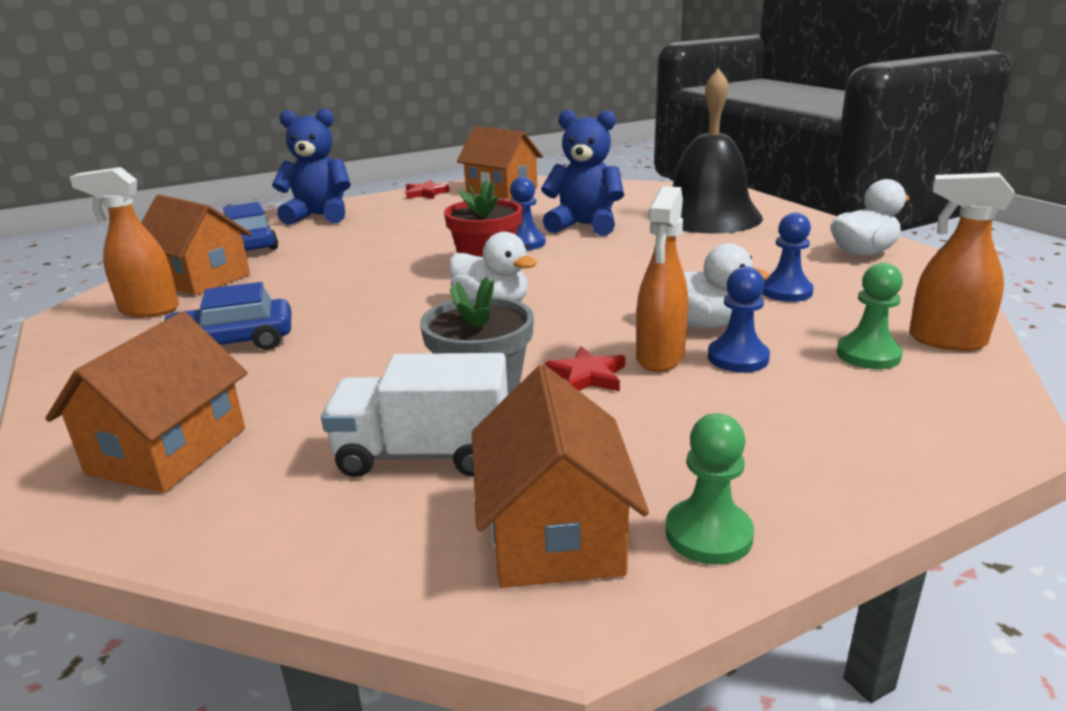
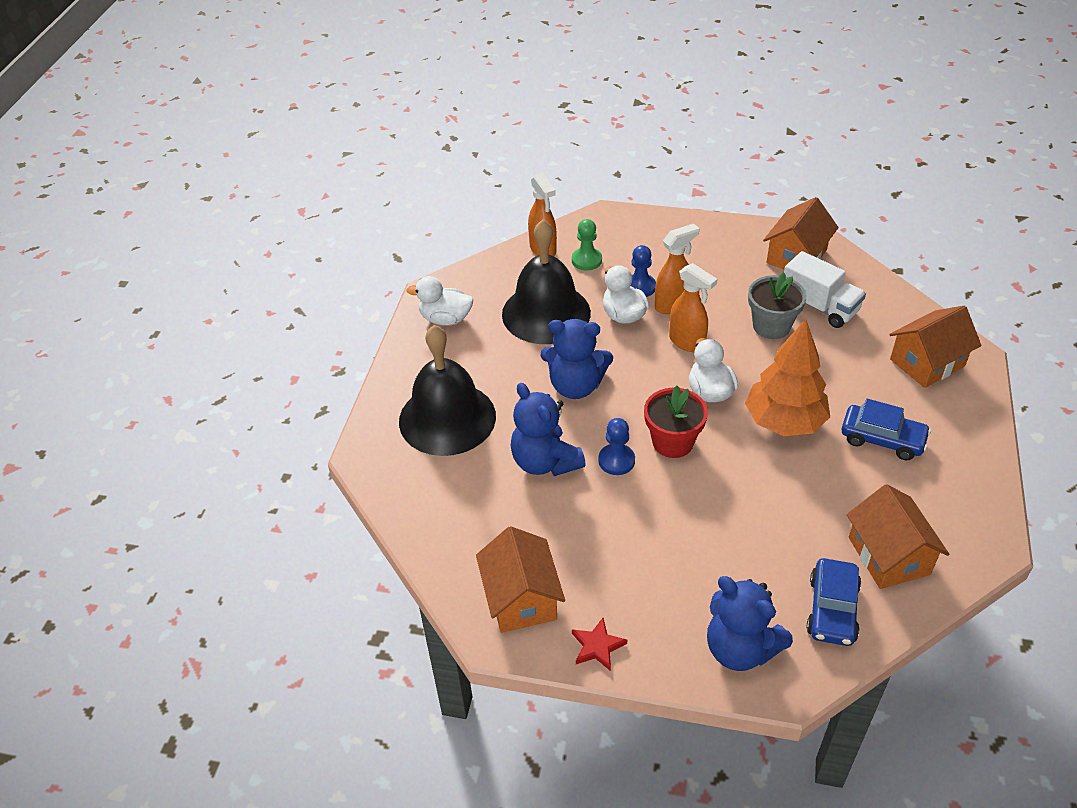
camera: 140 degrees left, 20 degrees up
(148, 310) = (934, 519): orange spray bottle -> orange spray bottle (687, 342)
(375, 315) = (784, 422): none -> orange tree
(587, 376) = (716, 312): red star -> none
(640, 262) = (575, 386): none -> blue teddy bear
(708, 534) = (750, 234): green pawn -> none
(786, 291) = (546, 313): blue pawn -> black bell

